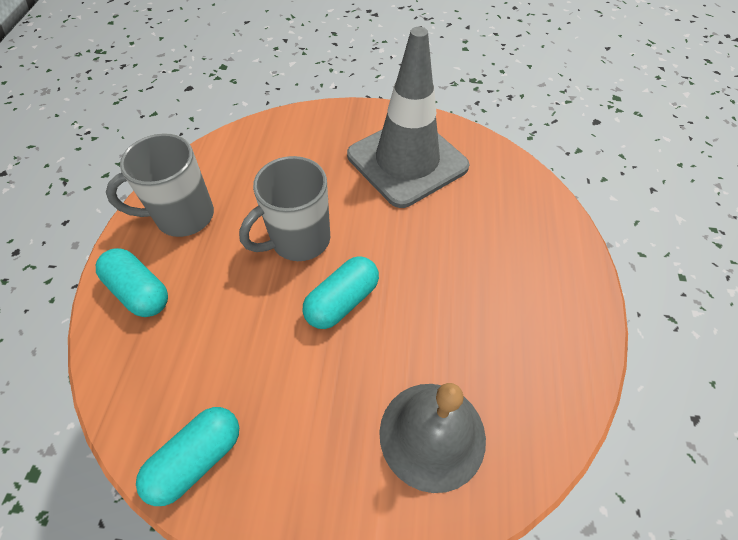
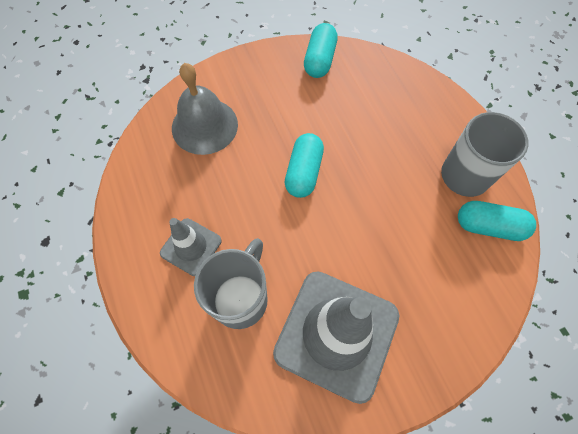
camera: 150 degrees right, 10 degrees up
(139, 292) = (434, 113): turquoise capsule -> turquoise capsule (488, 226)
(298, 240) = (368, 200): grey mug -> grey mug (241, 298)
(509, 284) = (191, 247): none -> grey traffic cone

